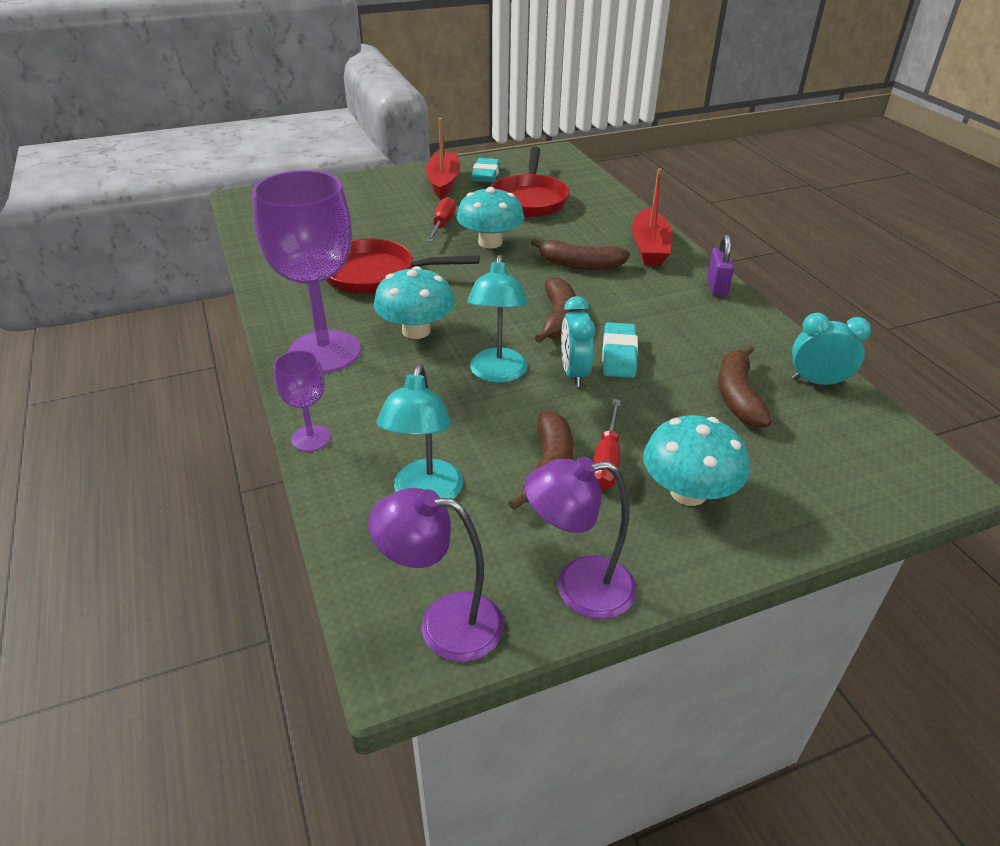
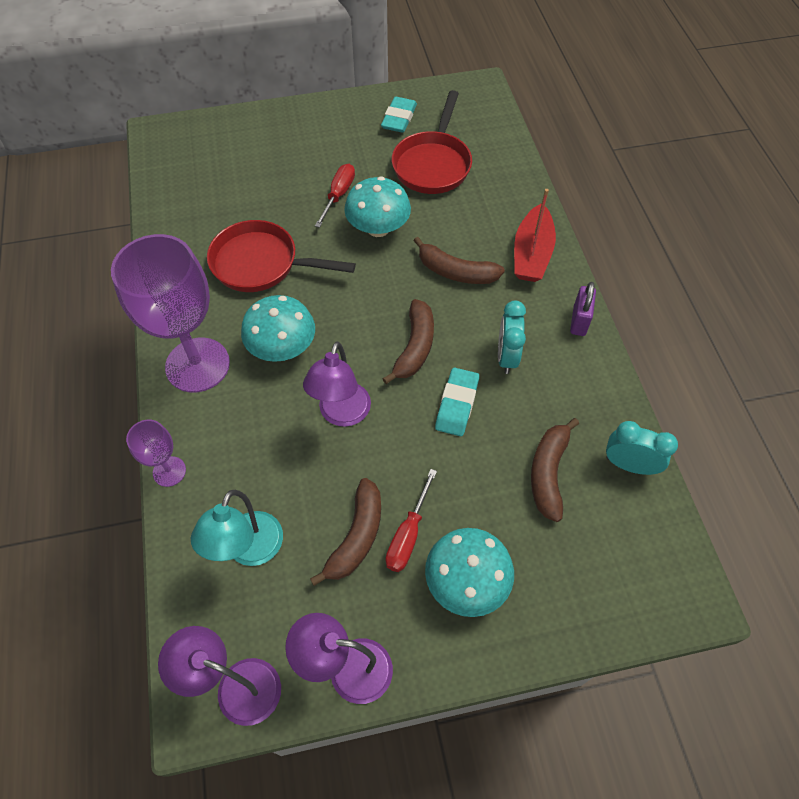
camera: 10 degrees right, 20 degrees up
(443, 182) = (353, 127): red boat -> none
(497, 374) = (341, 414): turquoise lamp -> purple lamp
(574, 373) = (409, 423): turquoise clock -> turquoise clock (506, 356)

